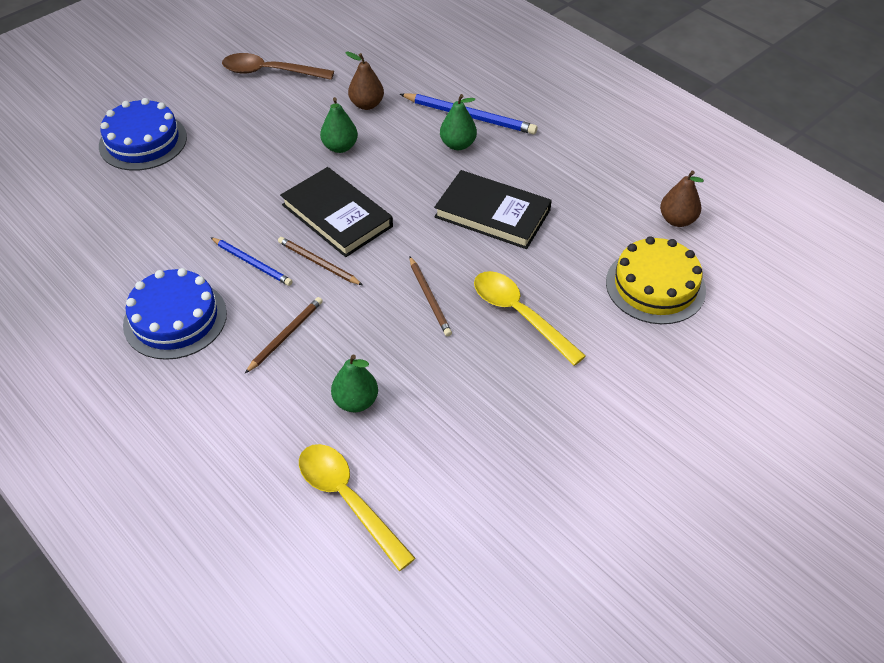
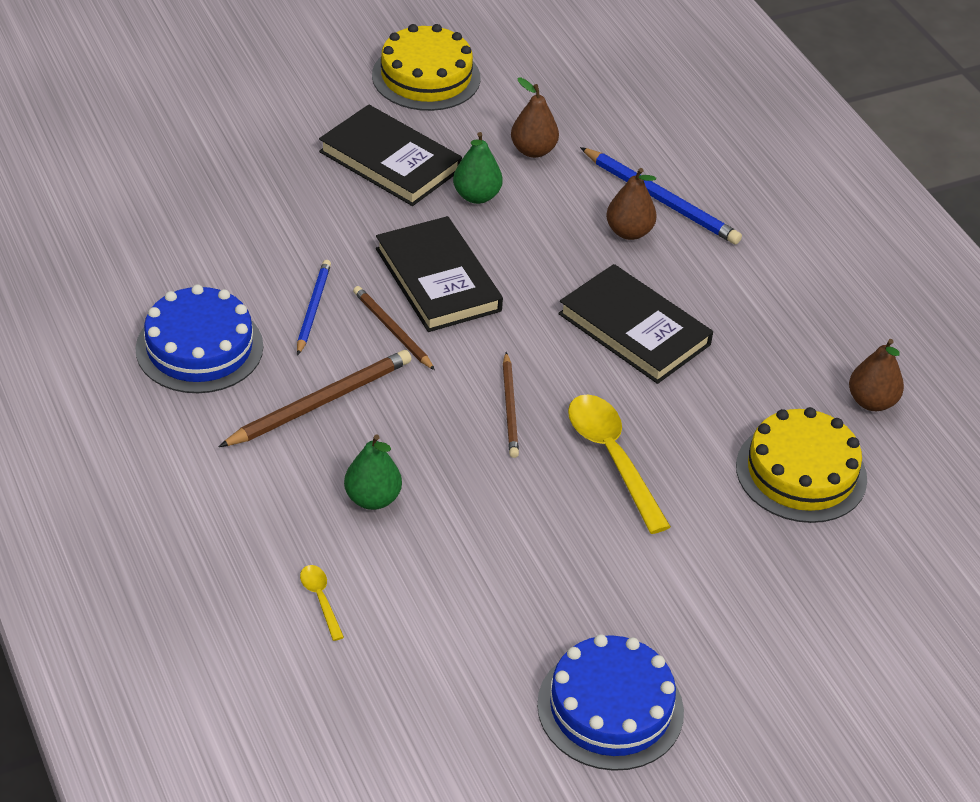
camera: 15 degrees right, 5 degrees down
(143, 141) = (235, 126): blue cake -> blue cake (610, 708)
(252, 263) = (313, 308): blue pencil -> blue pencil turned 135 degrees counterclockwise
(267, 138) = (390, 161): none -> black book
(270, 72) = (426, 77): brown spoon -> yellow cake
(285, 335) = (320, 402): brown pencil -> brown pencil, size x1.57
(348, 499) = (320, 599): yellow spoon -> yellow spoon, size x0.48
(458, 144) = (629, 232): green pear -> brown pear

